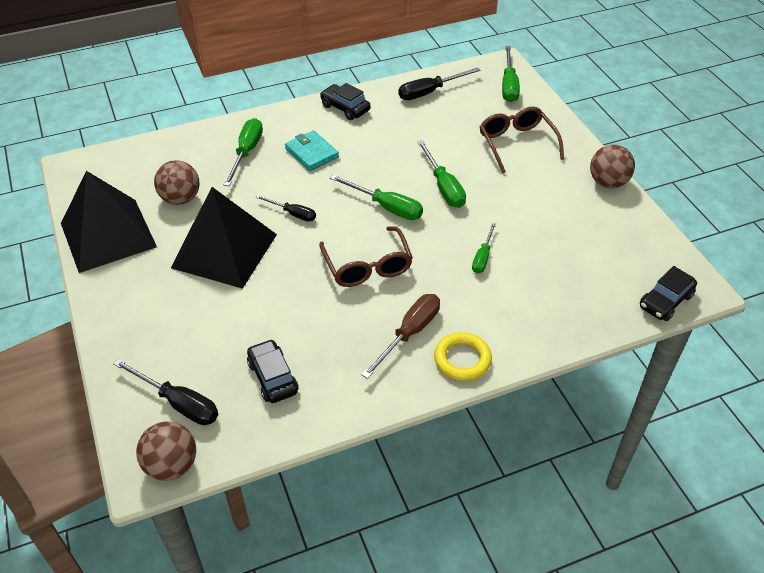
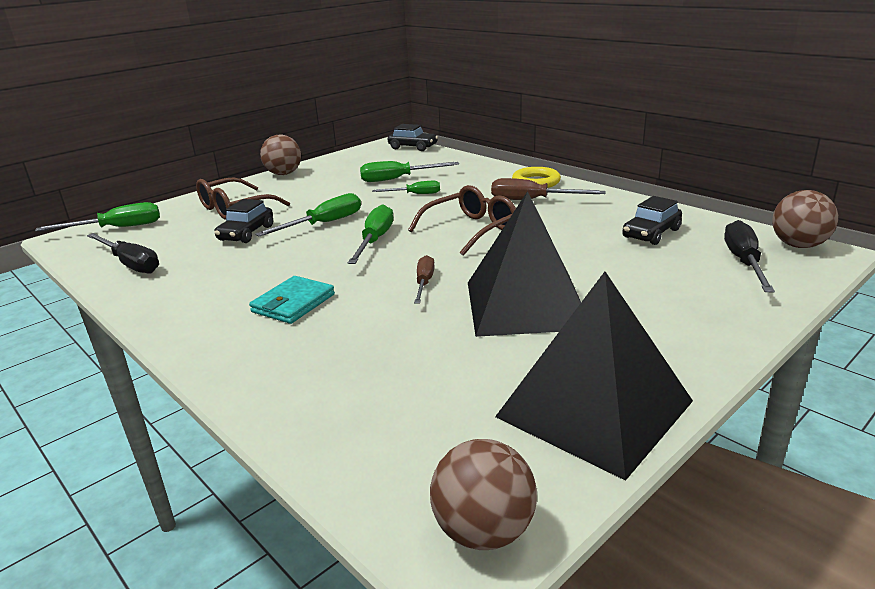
camera: 110 degrees left, 20 degrees down
(180, 198) = (457, 372): brown ball -> brown ball (483, 531)
(246, 152) = (313, 352): green screwdriver -> green screwdriver (398, 179)
(293, 214) = (424, 283): black screwdriver -> brown screwdriver
(345, 108) = (174, 307): black car -> black car (246, 233)

